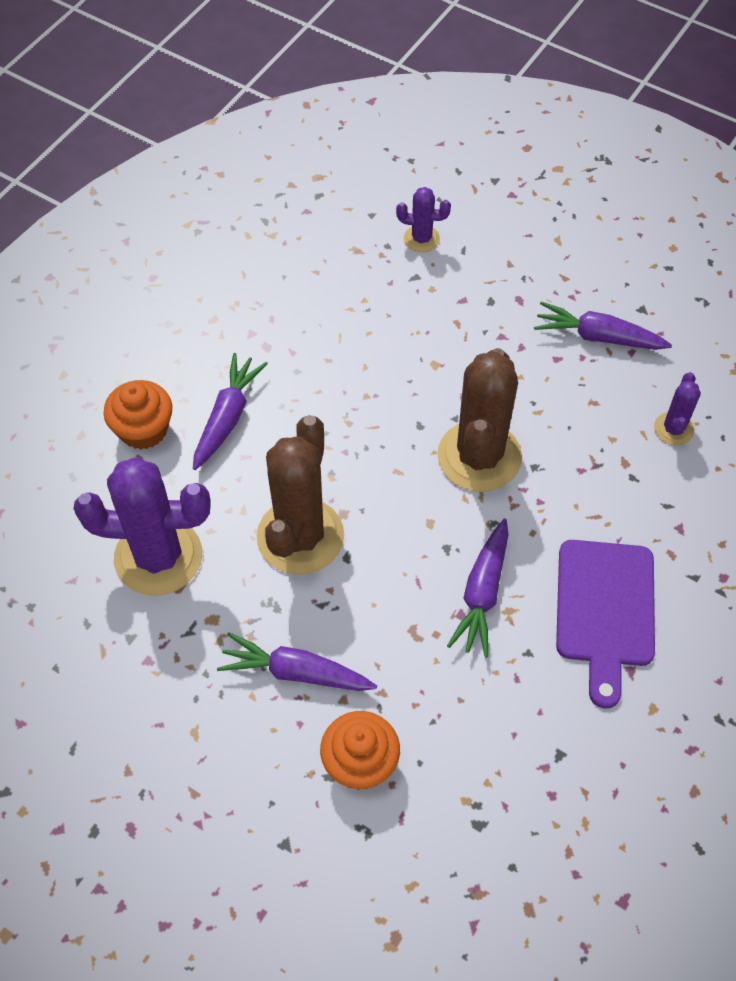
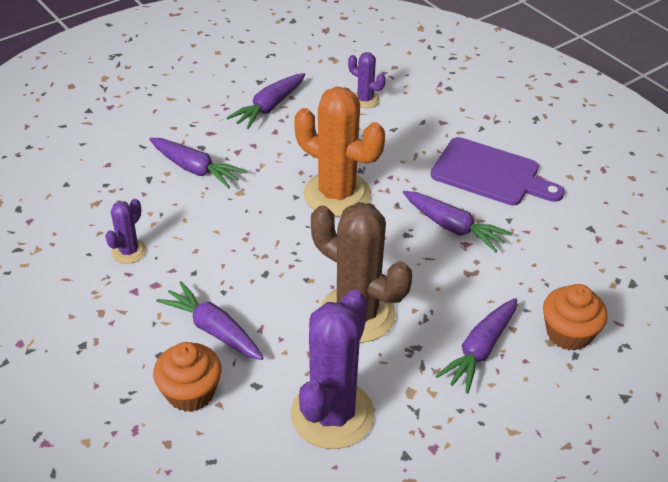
camera: 70 degrees left, 15 degrees down
(421, 239) = (114, 164): purple cactus -> purple cactus (129, 251)
(451, 310) = (195, 169): none -> purple carrot
(479, 456) = (337, 194): brown cactus -> orange cactus

